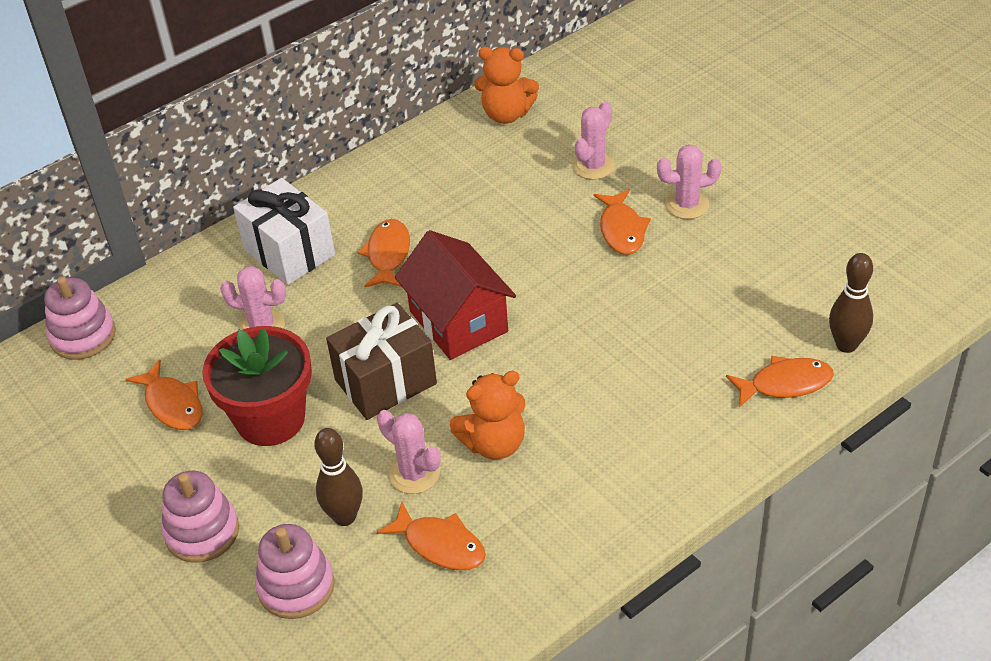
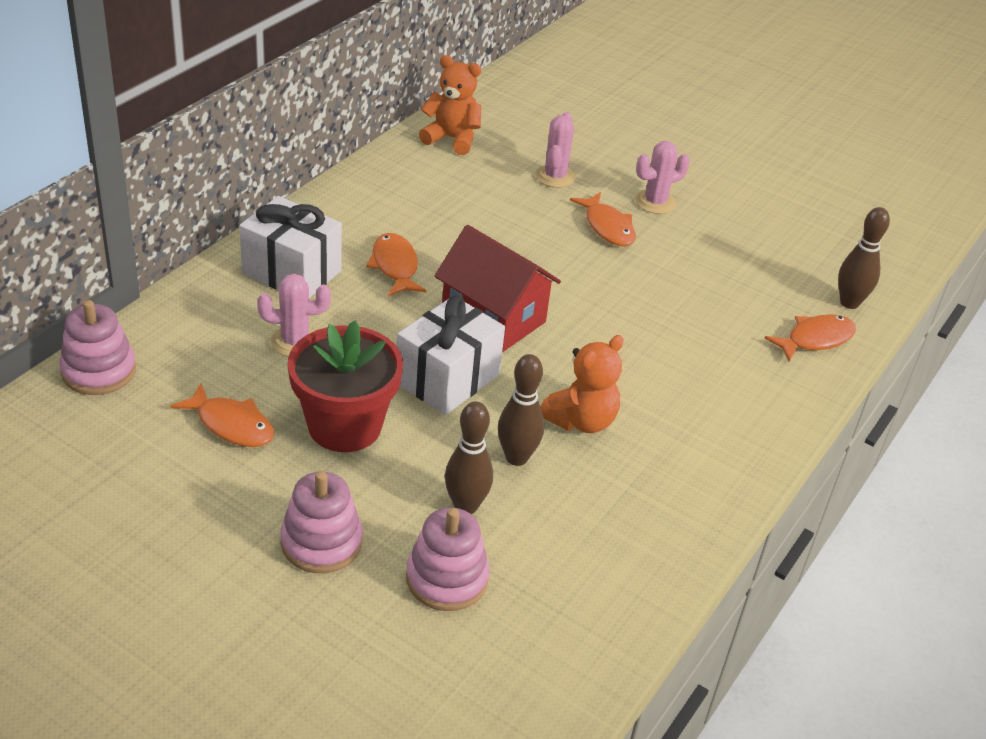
camera: 25 degrees left, 5 degrees down
(385, 382) = (447, 378): brown gift -> white gift
(414, 474) = (516, 457): pink cactus -> brown bowling pin
(440, 545) = (574, 518): orange fish -> none
(506, 114) = (452, 139): orange teddy bear -> orange teddy bear turned 150 degrees counterclockwise

